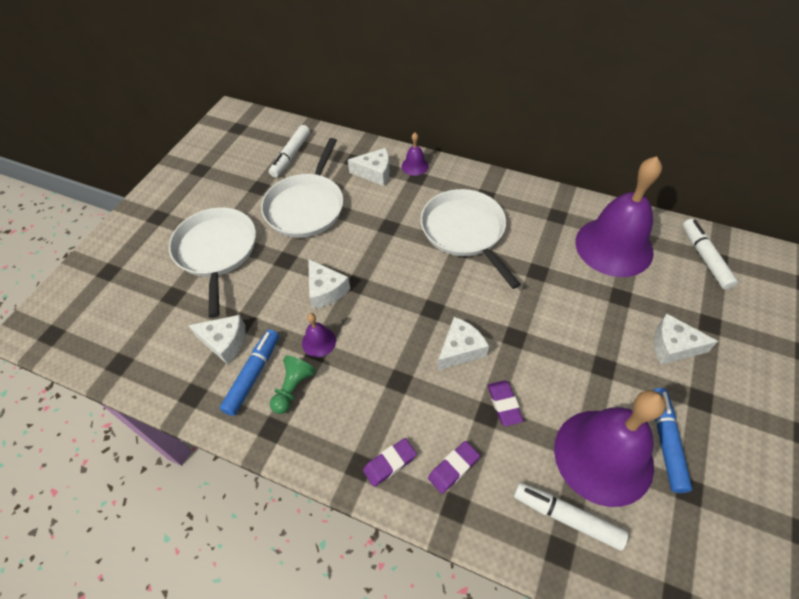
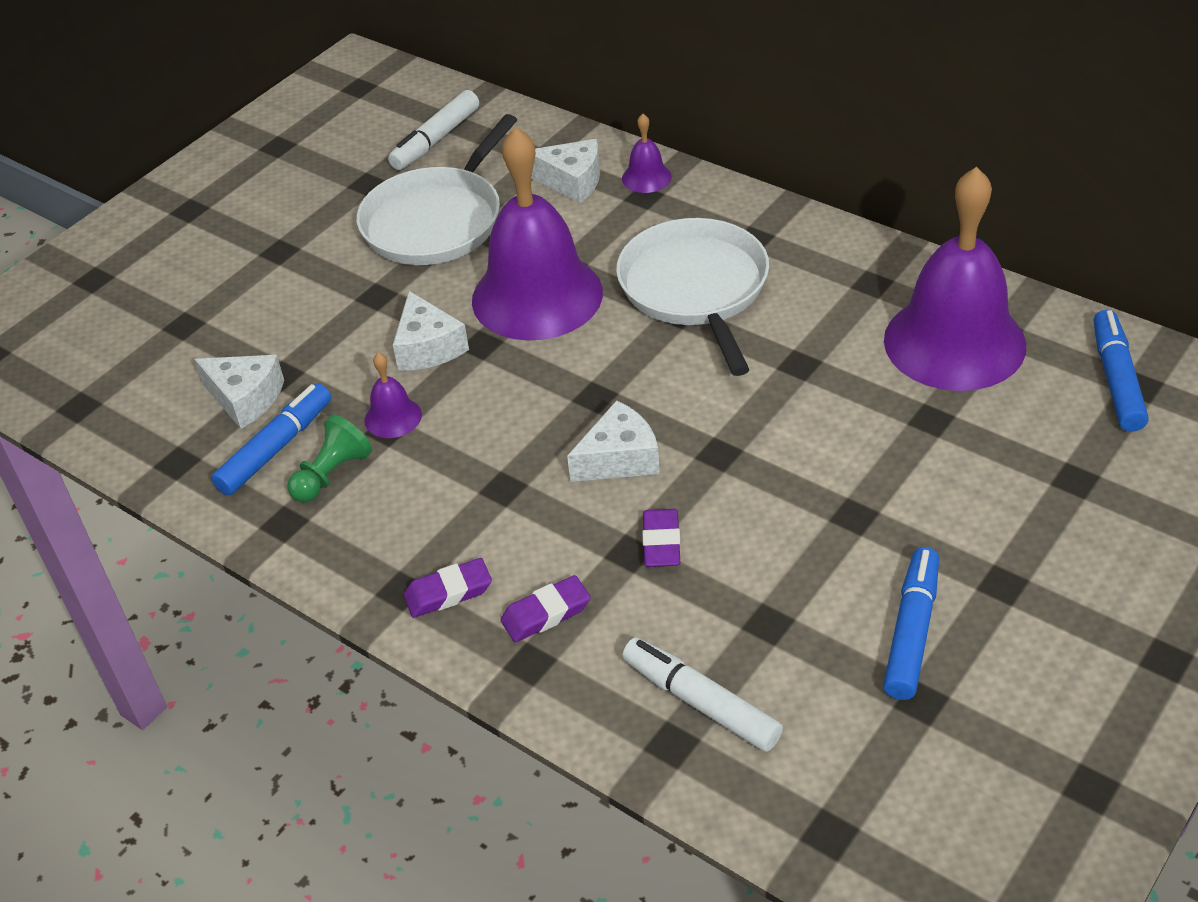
camera: 15 degrees right, 10 degrees down
(216, 251) = (269, 270): white pan -> none
(603, 456) = (796, 635): purple bell -> purple bell (537, 296)
(673, 346) = (990, 503): white cheese -> none
(704, 258) = (1116, 379): white marker -> blue marker

